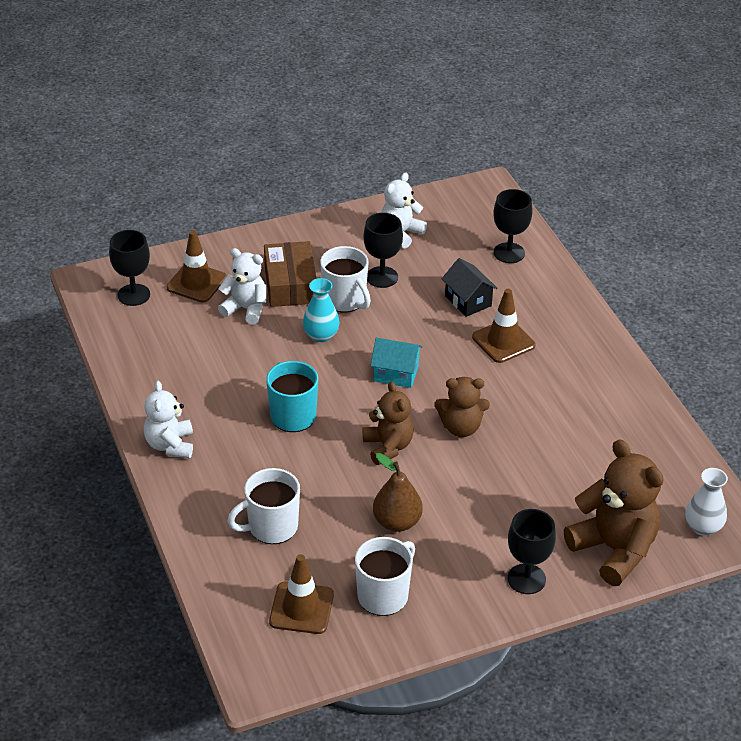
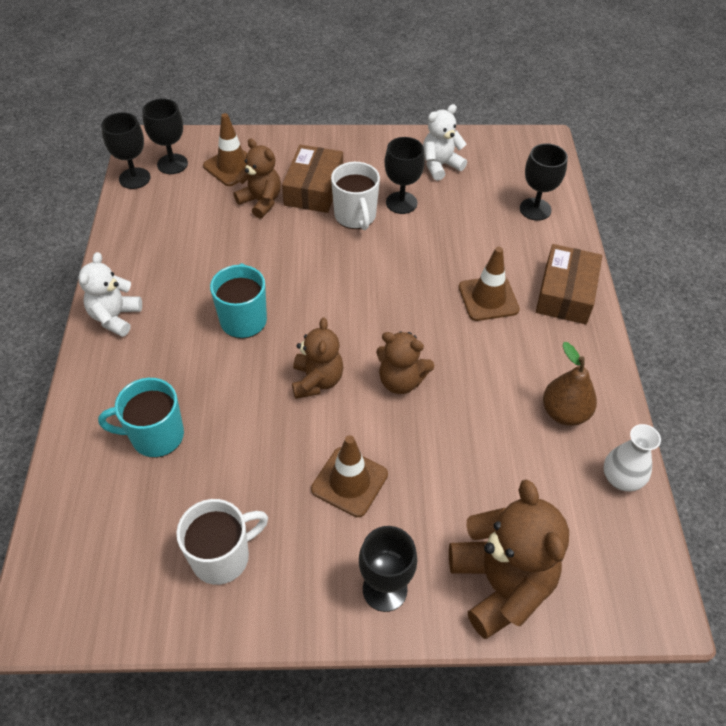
camera: 20 degrees right, 10 degrees up
(104, 318) = (134, 178): none -> black goblet
(246, 309) = (261, 202): white teddy bear -> brown teddy bear
(271, 527) = (155, 436): white mug -> turquoise mug
(301, 608) = (131, 543): brown traffic cone -> brown traffic cone (349, 482)
(321, 335) = (315, 245): turquoise vase -> none
(396, 373) = (365, 303): turquoise house -> none
(397, 522) = (282, 471): brown pear -> brown pear (564, 413)
(468, 301) = (472, 247): black house -> none
(569, 320) = (566, 293): none -> brown box
(703, 527) = (617, 589): white vase -> white vase (621, 478)

